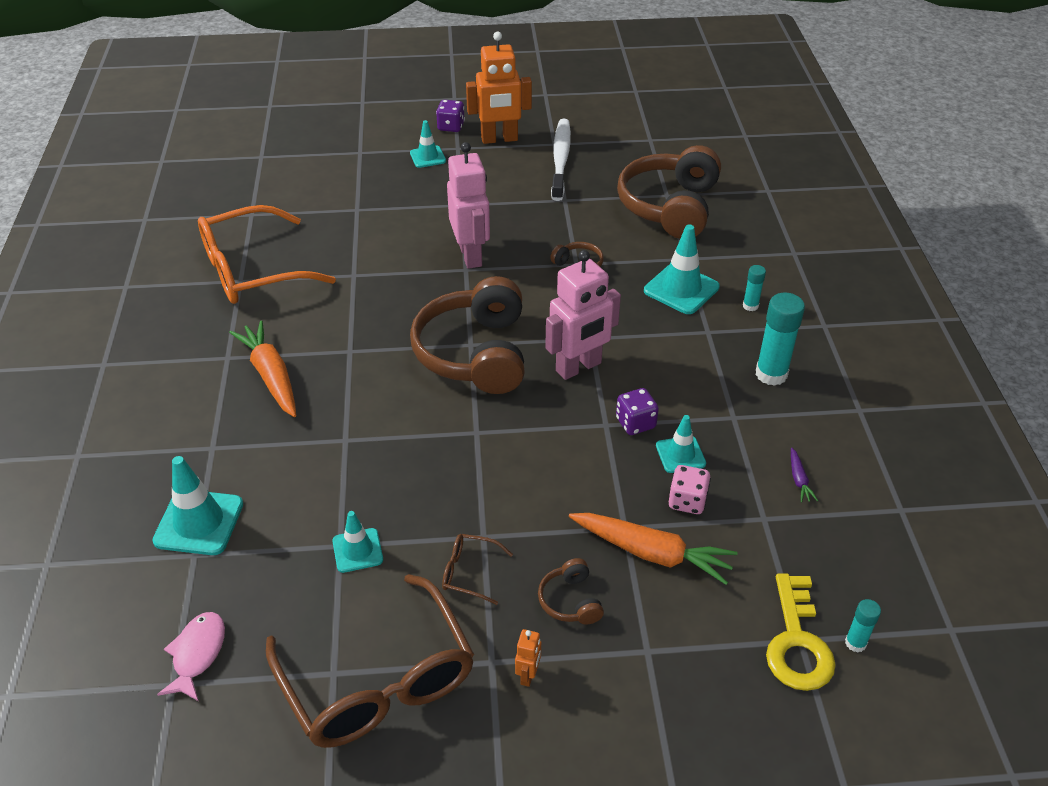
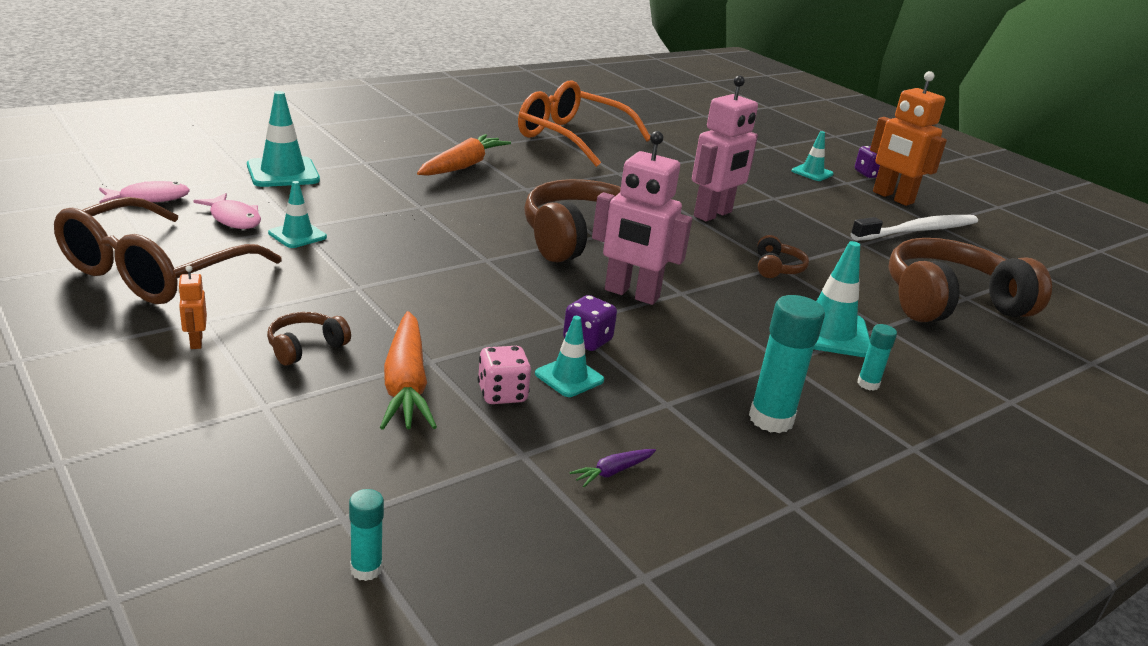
camera: 55 degrees right, 15 degrees down
(292, 592) = (234, 219): none -> pink fish
(470, 572) = (307, 289): brown glasses -> none
(528, 675) = (196, 342): orange robot -> orange robot turned 90 degrees clockwise
(797, 642) = (337, 515): yellow key -> none

